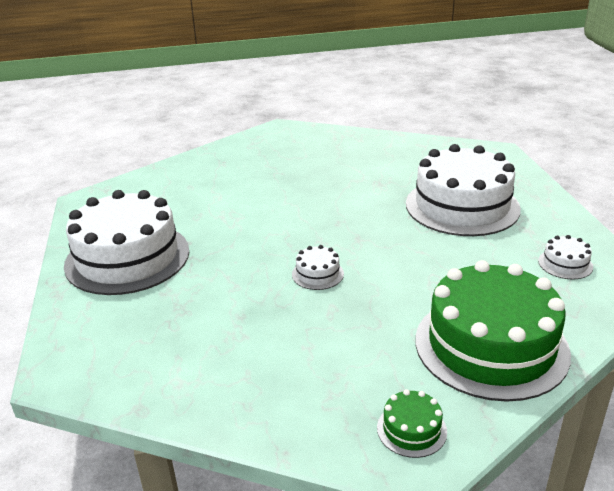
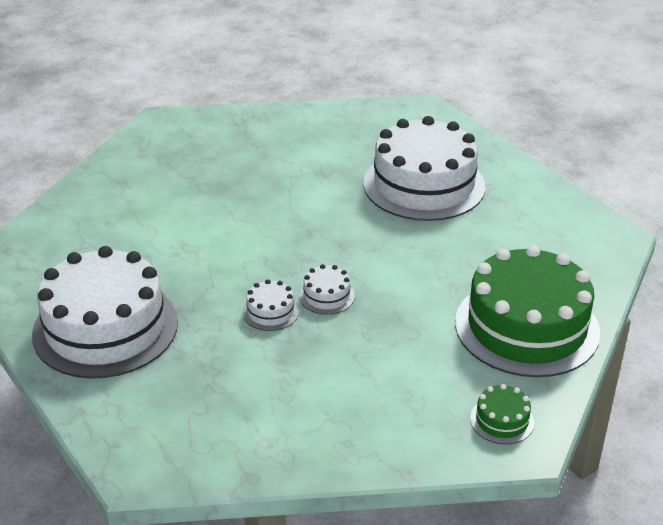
camera: 25 degrees left, 5 degrees up
(565, 264) = (550, 228): white cake -> white cake (270, 312)

